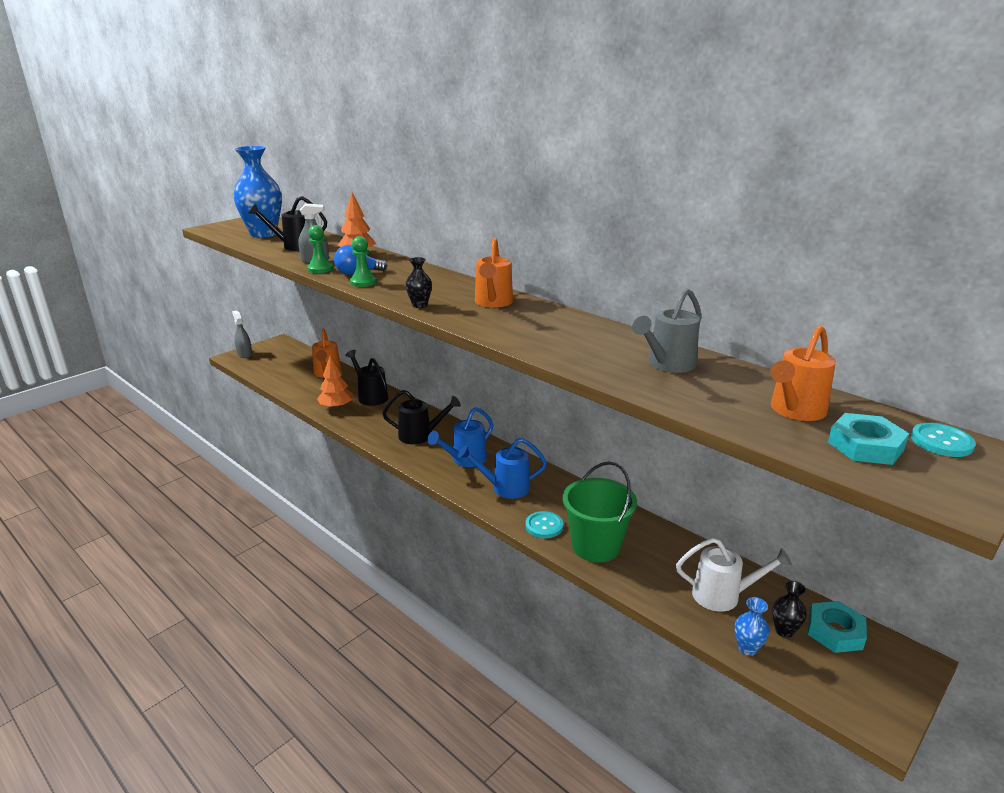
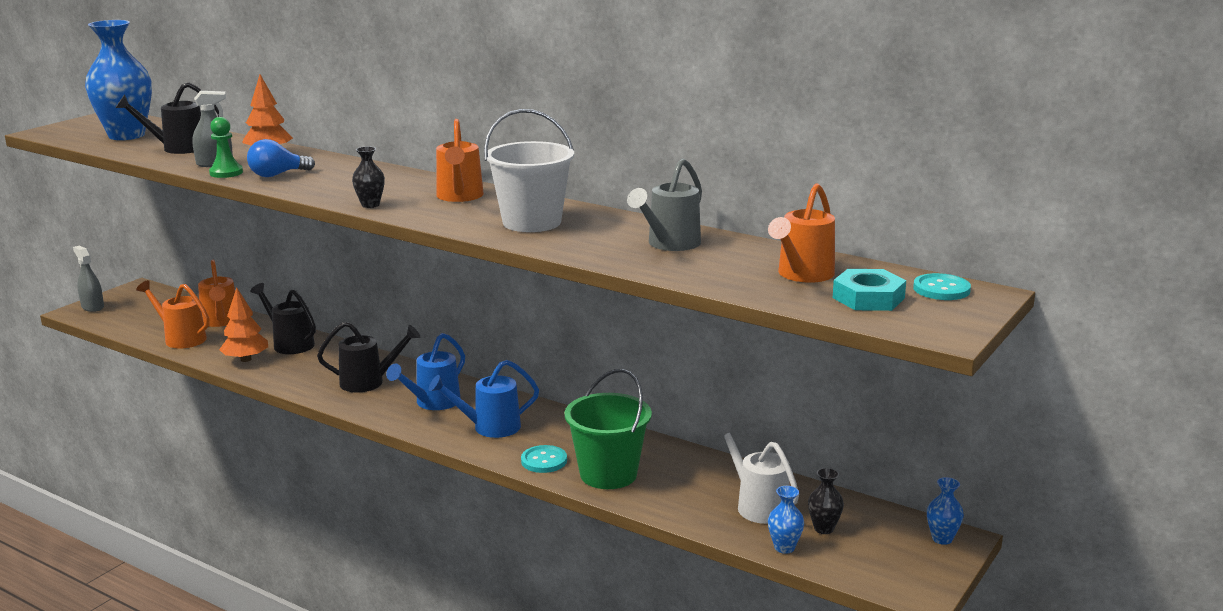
camera: 10 degrees left, 5 degrees down
(296, 385) = (181, 338): none -> orange watering can
(363, 282) = (289, 184): green pawn -> none
(548, 332) = (532, 222): none -> white bucket
(723, 596) = (757, 505): white watering can -> white watering can turned 120 degrees counterclockwise
(835, 632) = (877, 523): turquoise nut -> none
(898, 658) = (942, 539): none -> blue vase

